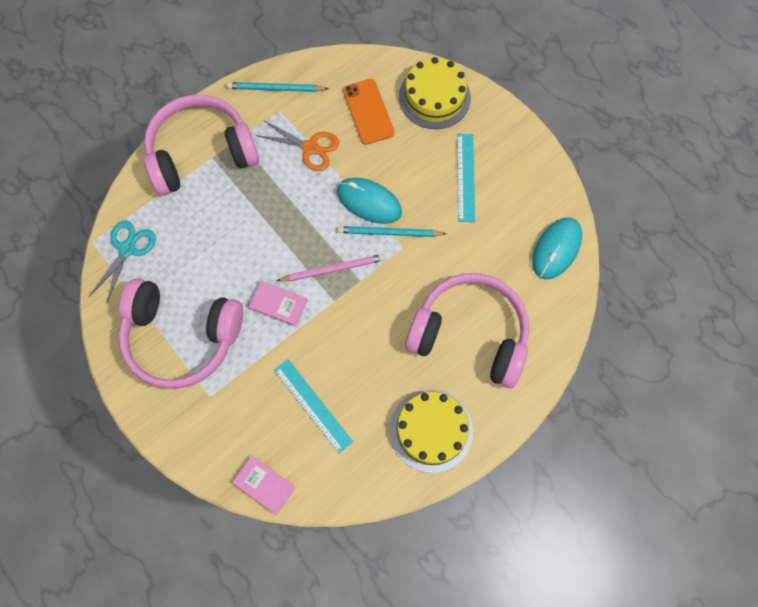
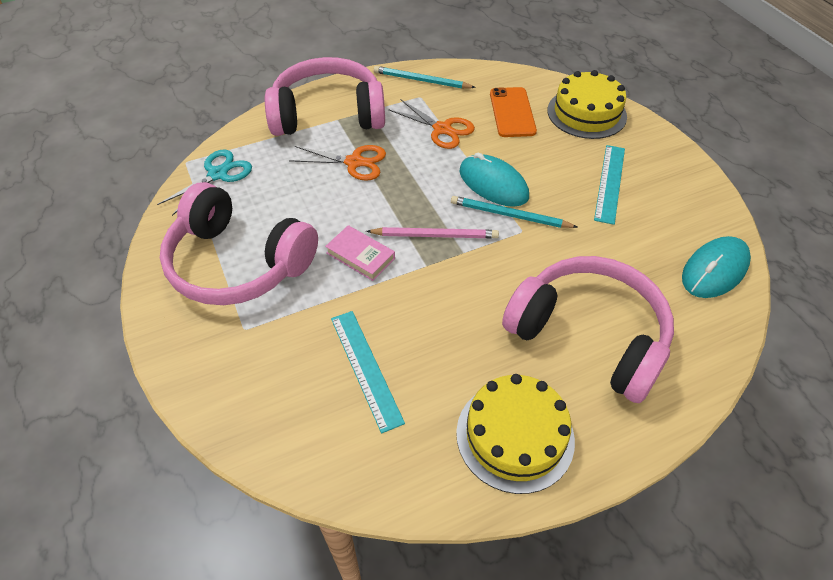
camera: 15 degrees right, 20 degrees down
(243, 206) = (355, 162): none -> orange scissors
(264, 485) = (270, 448): pink book -> none

